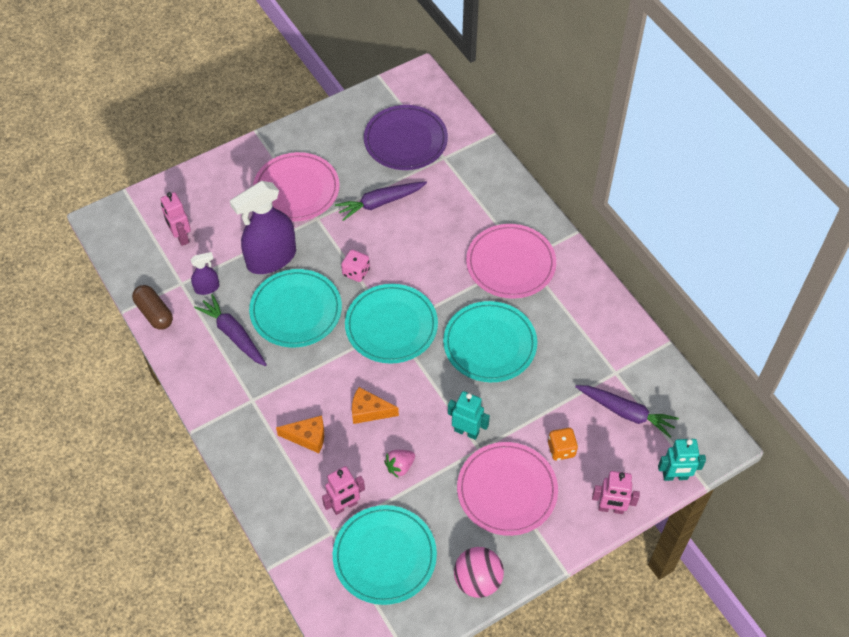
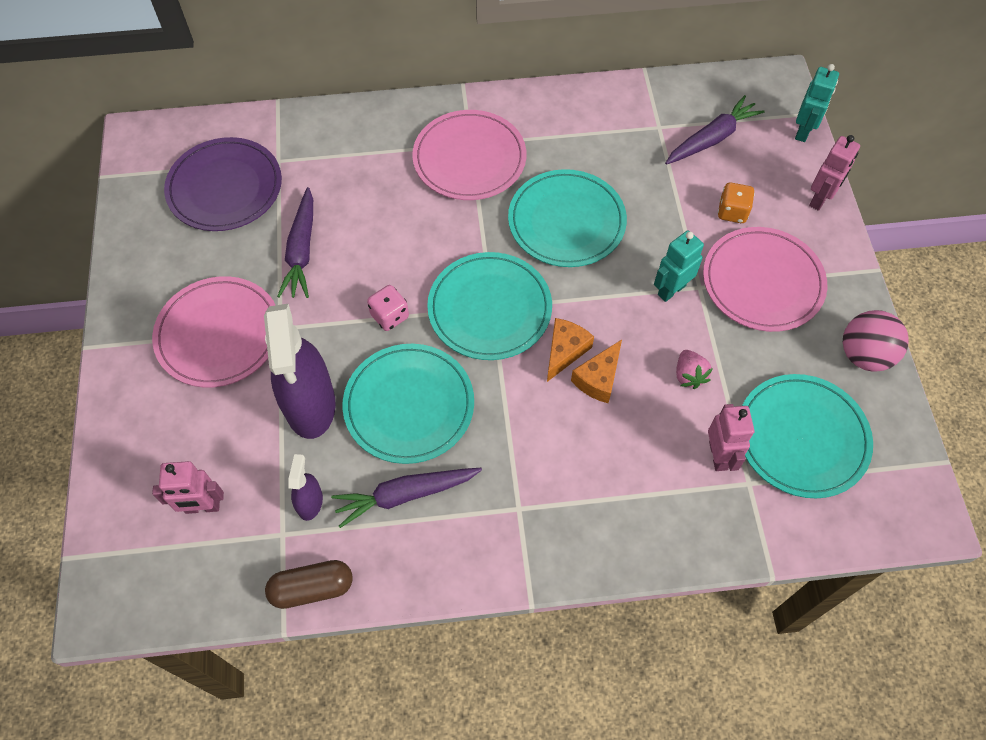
camera: 65 degrees left, 5 degrees up
(307, 437) = (604, 462): orange cheese -> orange cheese (565, 351)

